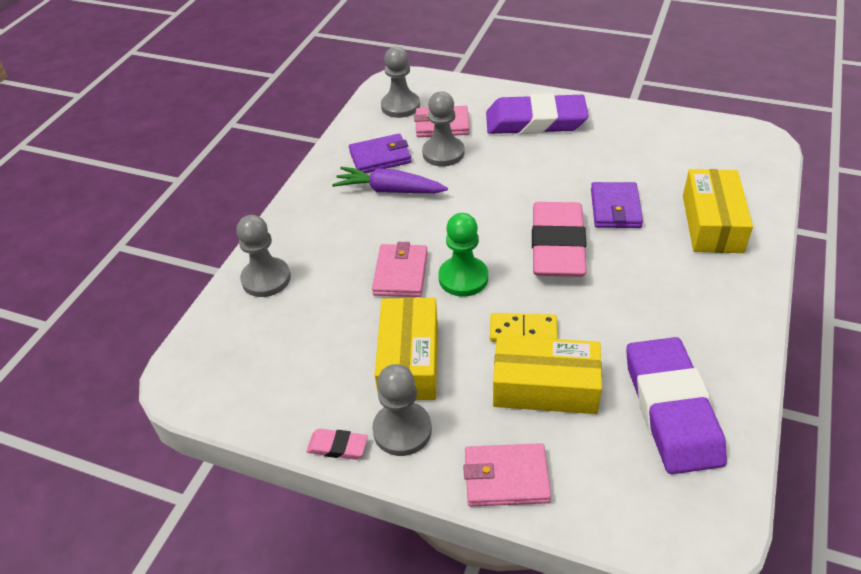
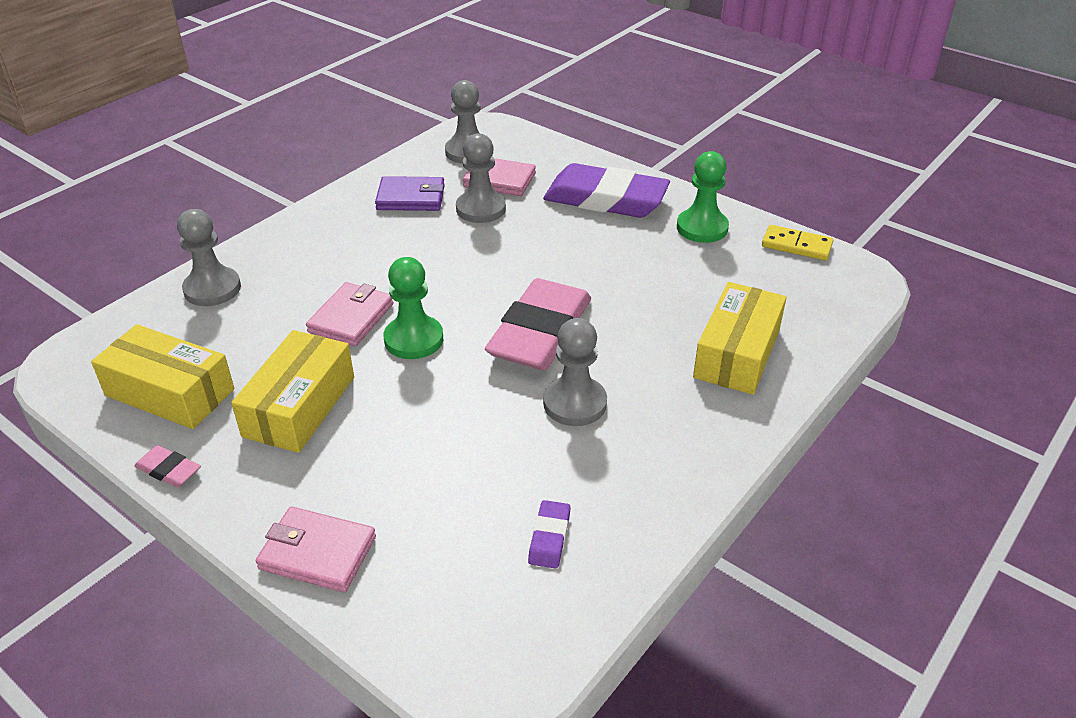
camera: 15 degrees right, 5 degrees down
(389, 190) = (398, 233): purple carrot -> none
(402, 430) = (244, 473): grey pawn -> grey pawn (575, 403)
(523, 331) = (440, 410): yellow domino -> yellow domino (796, 245)
(545, 387) = (424, 474): yellow box -> yellow box (169, 392)
(615, 208) = (633, 310): purple wallet -> none
(623, 128) = (702, 228): none -> green pawn
(671, 409) = (549, 537): purple eraser -> purple eraser, size x0.41

